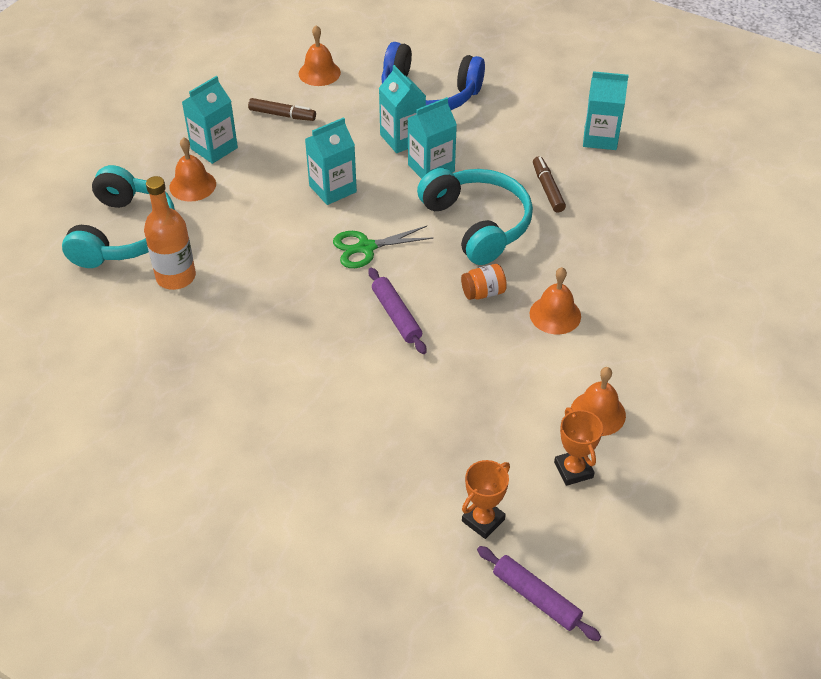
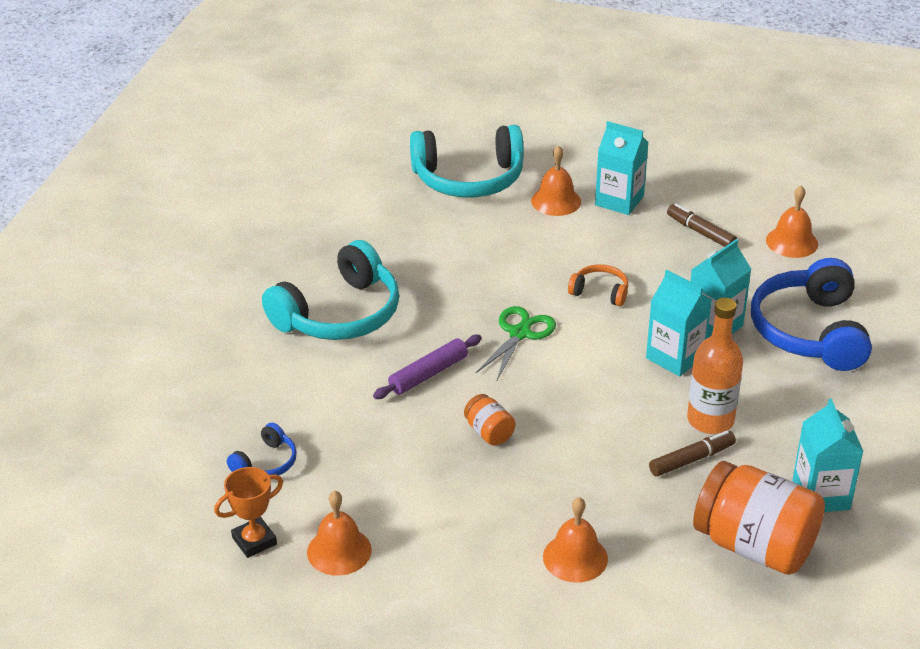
camera: 75 degrees right, 10 degrees down
(176, 277) = (424, 222): orange bottle -> orange bottle (710, 420)
(282, 115) = (700, 232): brown marker -> brown marker turned 135 degrees clockwise
(332, 189) = (600, 292): turquoise carton -> orange headphones
(366, 248) = (520, 333): green scissors -> green scissors turned 60 degrees clockwise
(476, 448) = (266, 463): none -> blue headphones
(477, 224) = (598, 410): turquoise headphones -> turquoise headphones (339, 314)
(483, 520) = (176, 482): orange trophy -> none
(536, 598) = (90, 534): purple rolling pin -> none
(555, 315) = (477, 496): orange bell -> orange bell (575, 557)
(641, 182) = (754, 546): none -> orange jar

